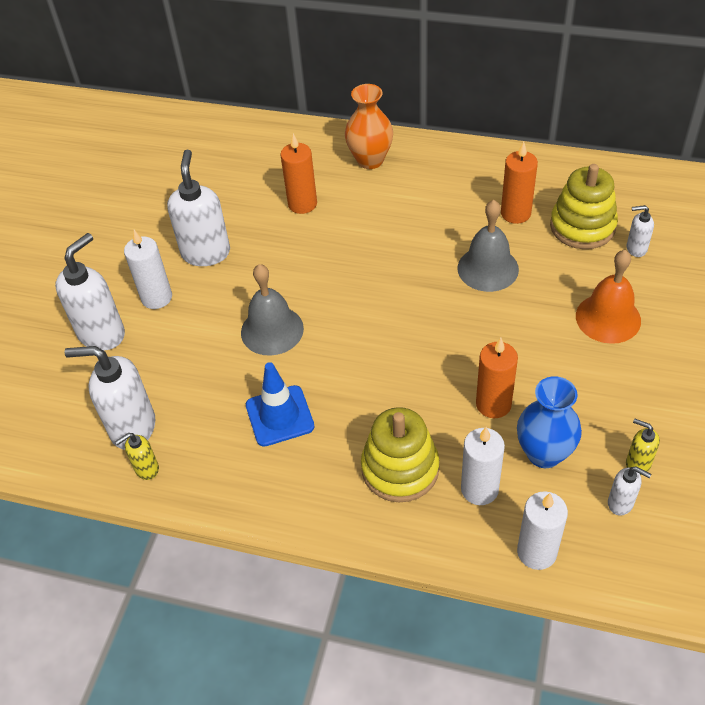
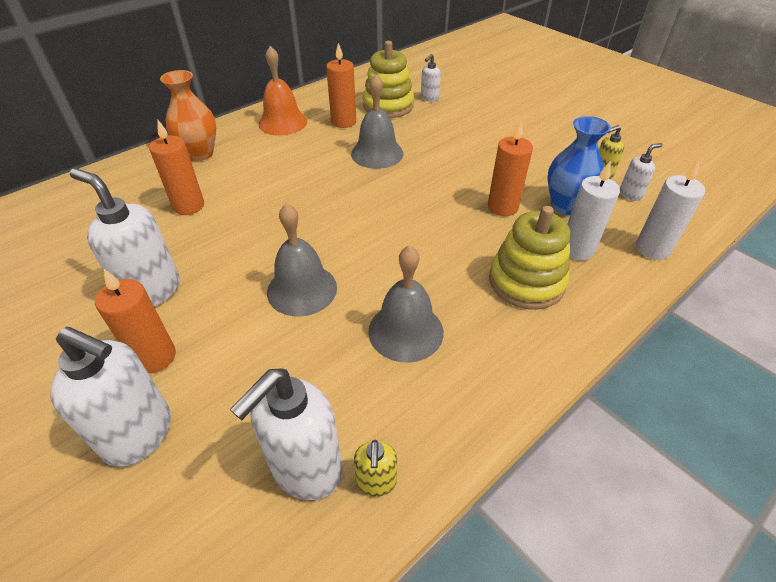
camera: 60 degrees left, 5 degrees down
(102, 334) = (139, 434): white soap dispenser -> white soap dispenser turned 135 degrees clockwise
(156, 297) = (155, 357): white candle -> orange candle
(279, 416) = (406, 331): blue traffic cone -> grey bell
(608, 318) = (473, 131): orange bell -> orange bell (282, 122)

